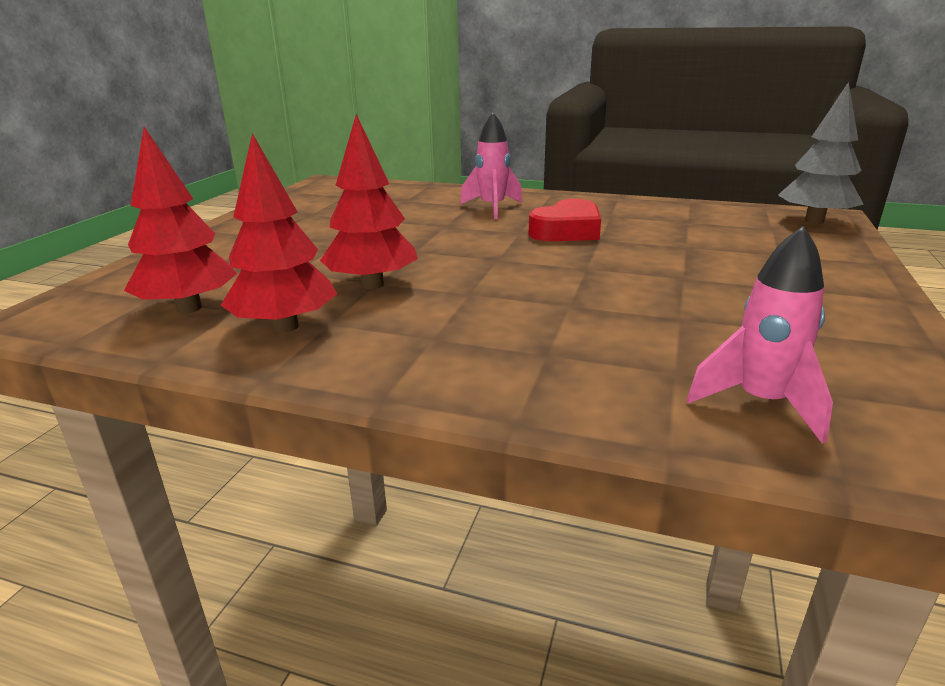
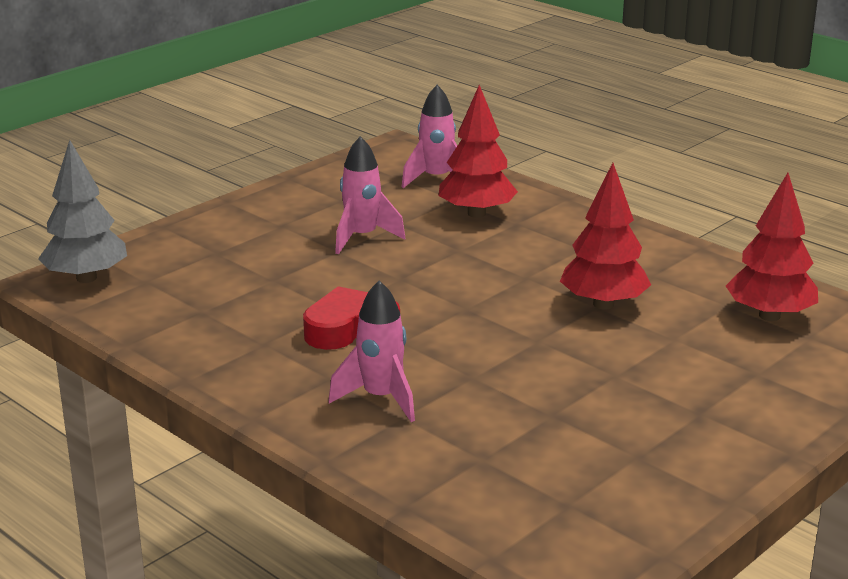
camera: 155 degrees left, 0 degrees up
(285, 326) = (686, 280): red tree -> red tree (476, 213)
(687, 293) = (362, 237): none -> pink rocket

